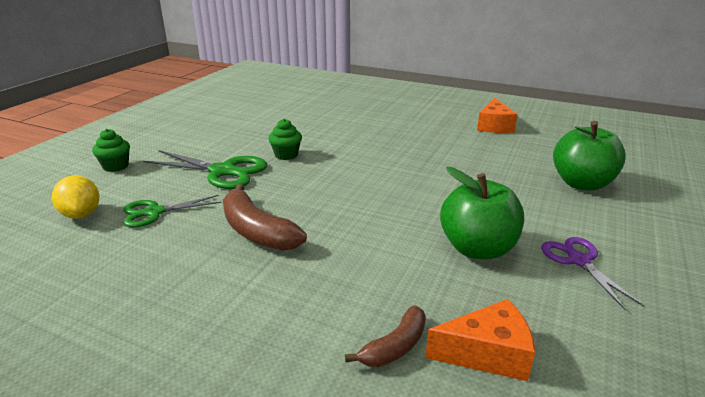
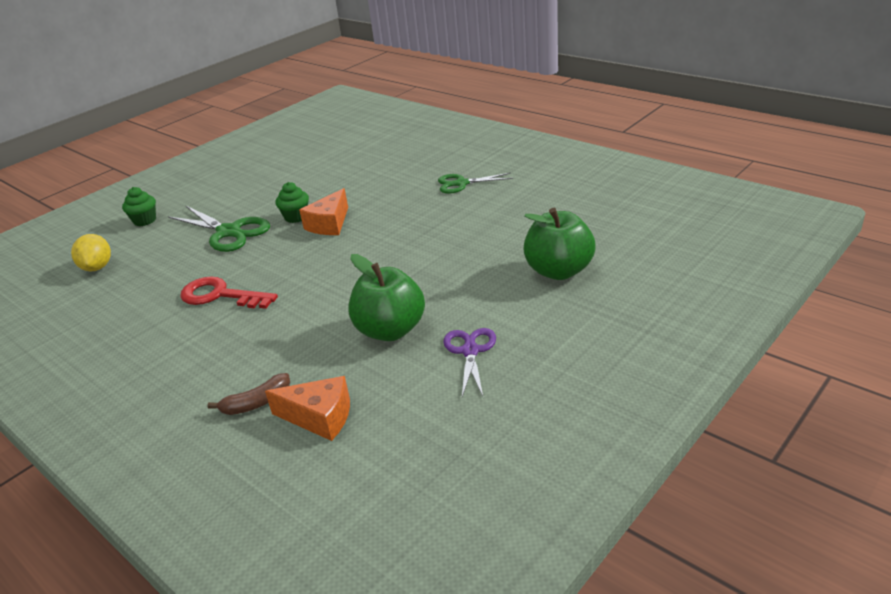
camera: 20 degrees right, 5 degrees up
(154, 212) = (152, 270): green scissors -> green scissors (461, 183)
(256, 231) = (220, 295): brown banana -> red key
(494, 126) = (535, 191): orange cheese -> orange cheese (329, 224)

